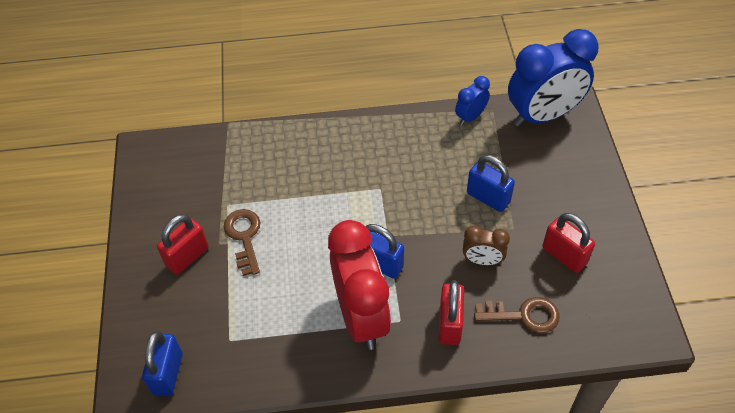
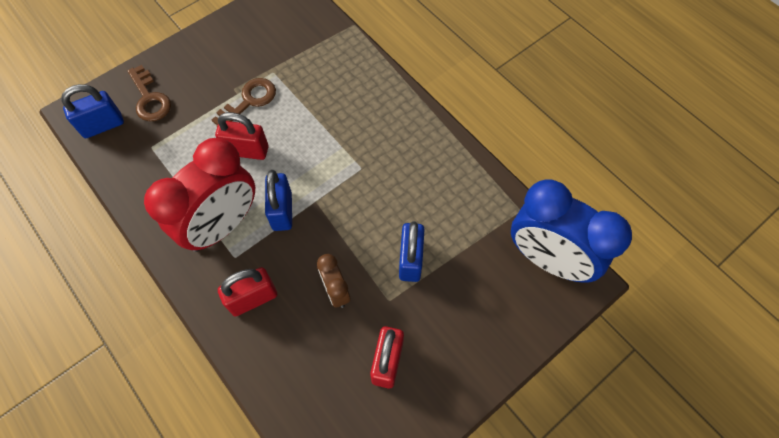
camera: 55 degrees right, 10 degrees up
(187, 257) = (209, 76): red padlock -> red padlock (247, 150)
(470, 117) = (496, 196): blue clock -> none
(523, 315) = (297, 357): brown key -> brown key (150, 99)

